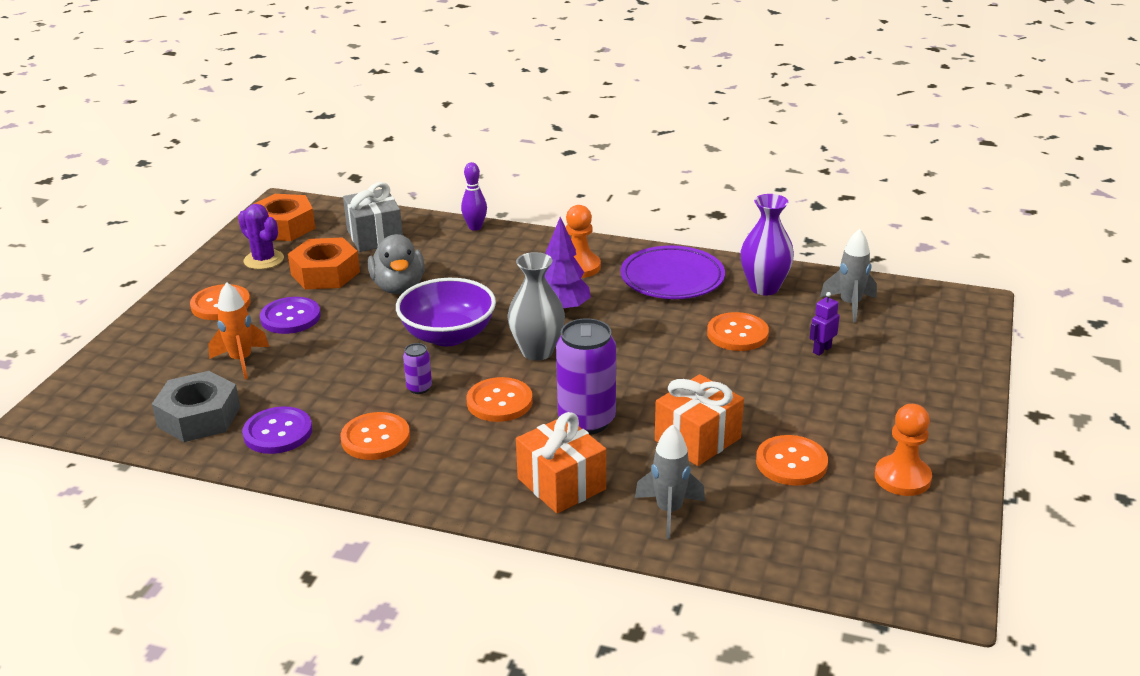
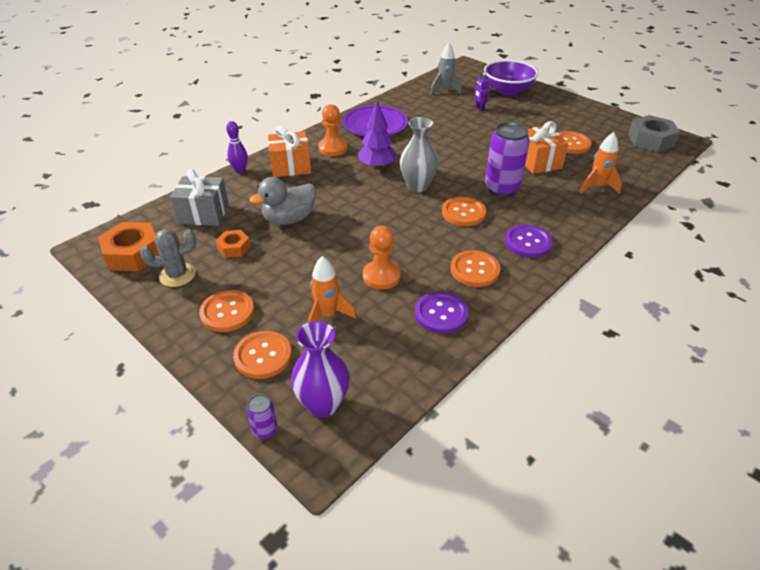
camera: 65 degrees left, 10 degrees up
(199, 417) = (393, 353): grey nut -> grey nut (650, 140)
(264, 260) = (177, 275): purple cactus -> grey cactus
(290, 317) = (284, 278): purple button -> purple button (527, 242)
(325, 273) = (234, 248): orange nut -> orange nut, size x0.57
(398, 287) = (289, 219): grey duck -> grey duck turned 135 degrees clockwise
(419, 388) = (427, 239): purple can -> purple can (265, 430)
(448, 335) = (371, 213): purple bowl -> purple bowl (507, 90)
(561, 484) = (558, 212): orange gift -> orange gift (291, 166)
(669, 511) = (597, 187): grey rocket -> orange rocket
(737, 334) = (448, 124): orange button -> orange button (263, 356)
(764, 288) = (409, 104): purple vase -> purple vase (323, 404)
(902, 478) = (595, 123): orange pawn -> orange pawn (381, 276)

